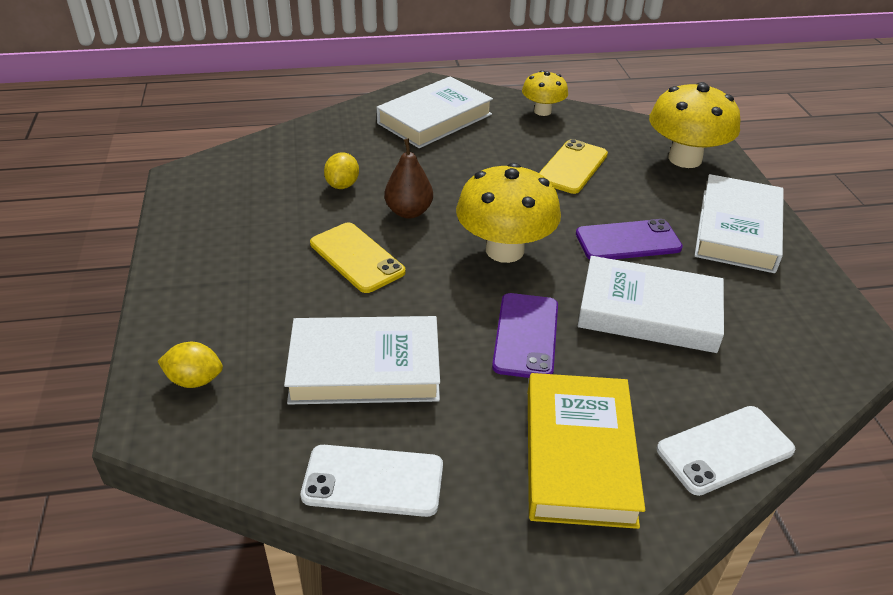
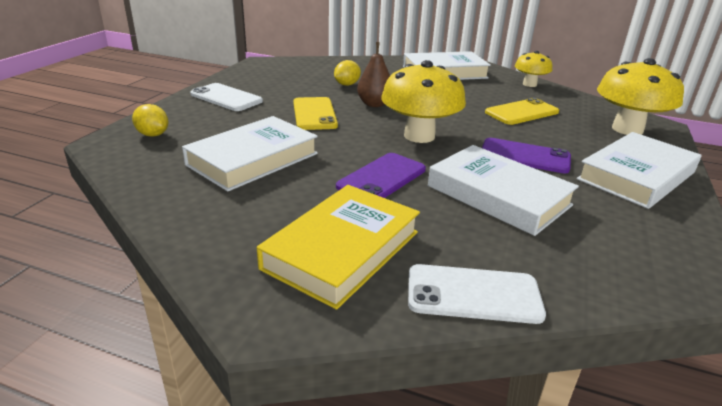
camera: 30 degrees right, 10 degrees down
(365, 368) = (253, 159): white book -> white book turned 75 degrees counterclockwise
(373, 481) = (185, 209): white phone -> white phone (226, 98)

